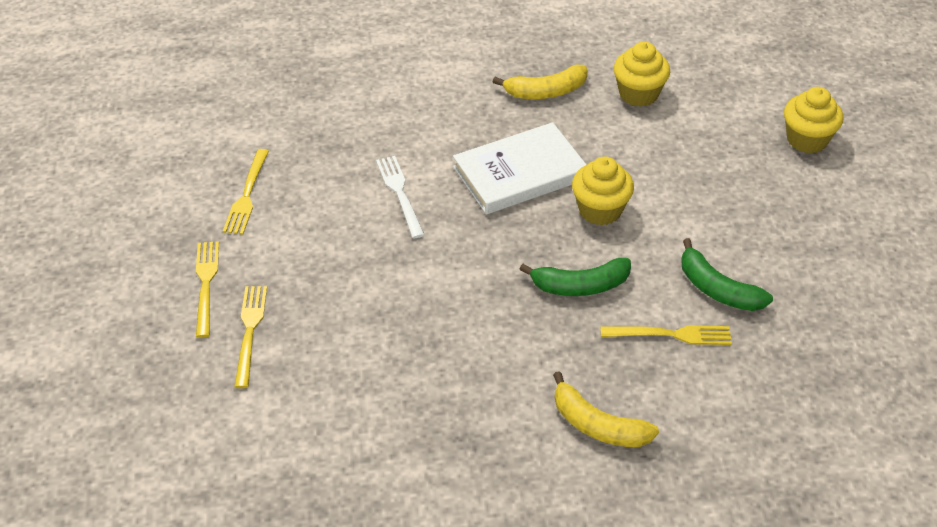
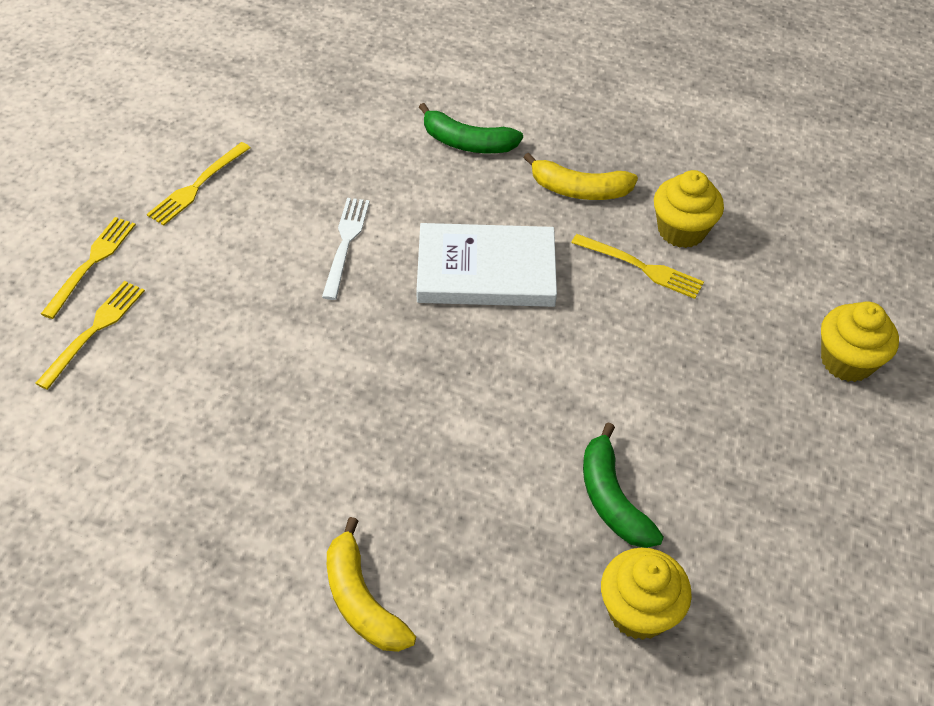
camera: 25 degrees right, 5 degrees up
(580, 286) = (459, 427): green banana -> green banana (467, 143)
(600, 210) = (543, 348): yellow cupcake -> yellow cupcake (638, 611)
(672, 334) = (521, 531): yellow fork -> yellow fork (642, 267)

